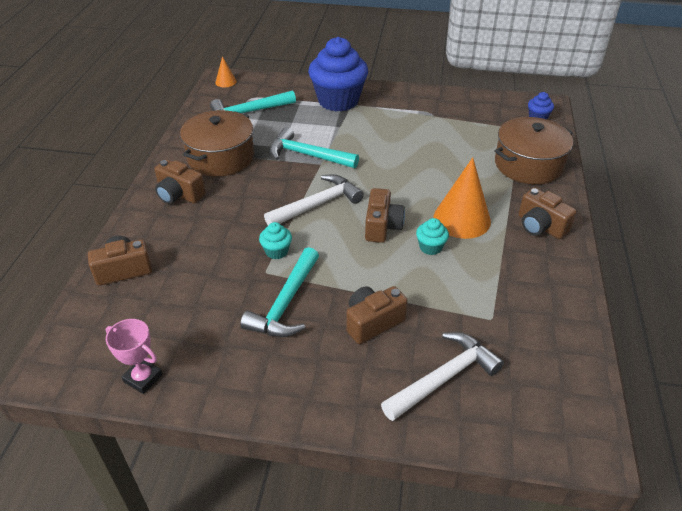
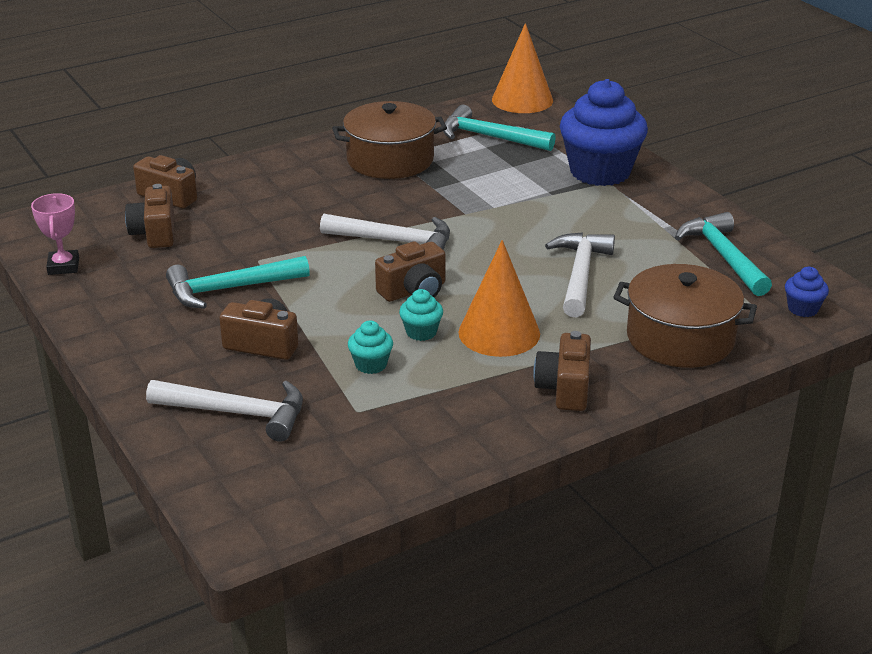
camera: 50 degrees right, 10 degrees down
(179, 194) = (303, 168): brown camera -> brown camera (155, 233)
(225, 82) = (522, 100): orange cone -> orange cone, size x2.07
(276, 251) = (293, 252): turquoise cupcake -> turquoise cupcake (371, 365)
(308, 155) = (468, 200): turquoise hammer -> turquoise hammer (723, 256)
(433, 161) = (580, 274): none -> white hammer

